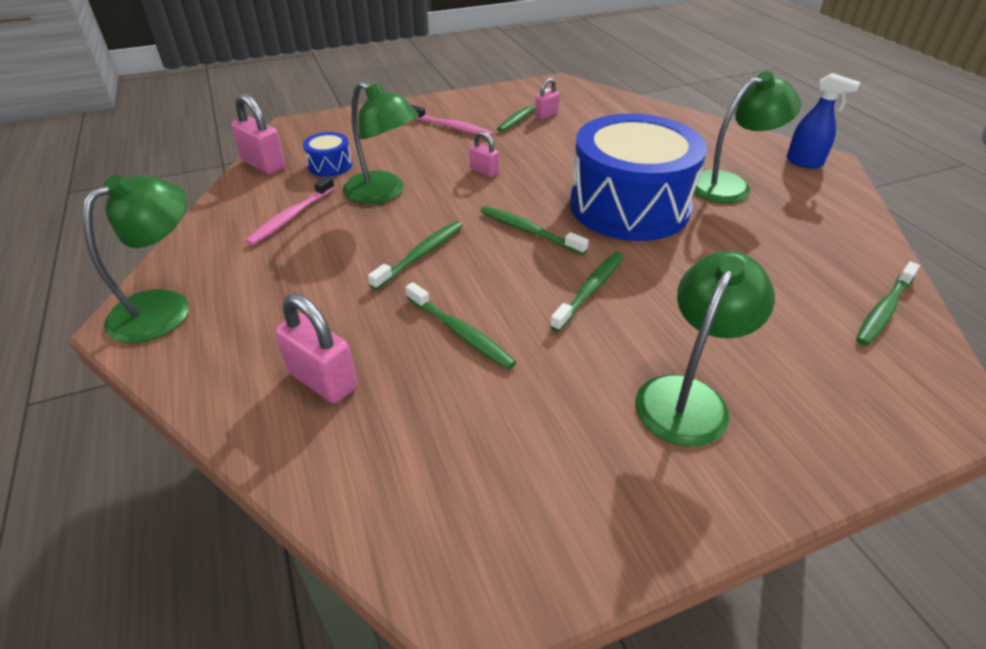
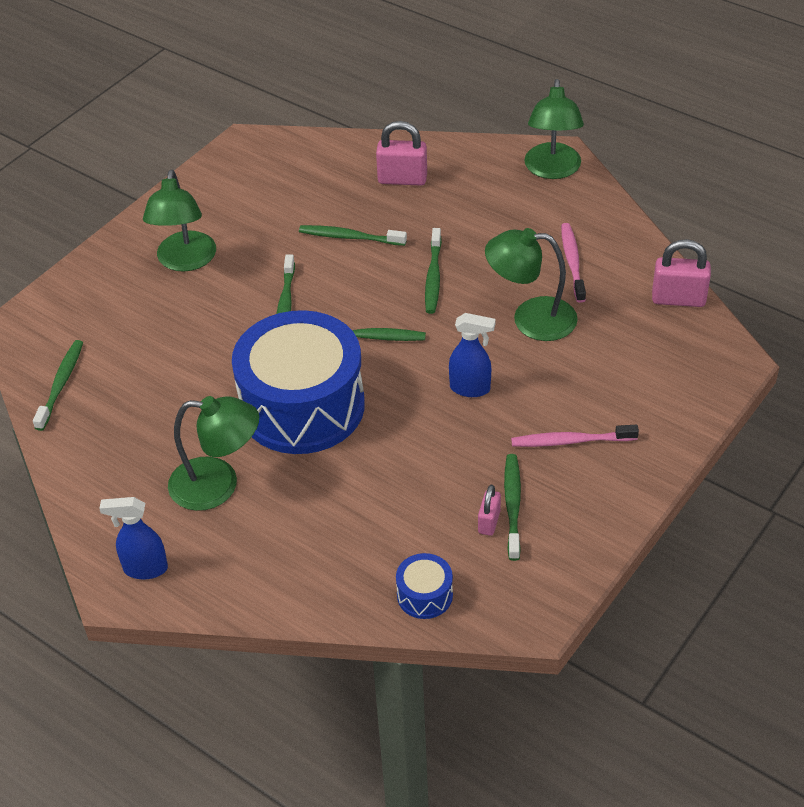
camera: 150 degrees right, 5 degrees up
(330, 165) = (619, 326): blue drum -> blue drum (424, 595)
(484, 171) = (470, 388): pink padlock -> blue spray bottle
(729, 185) = (218, 485): green lamp -> green lamp turned 120 degrees counterclockwise

